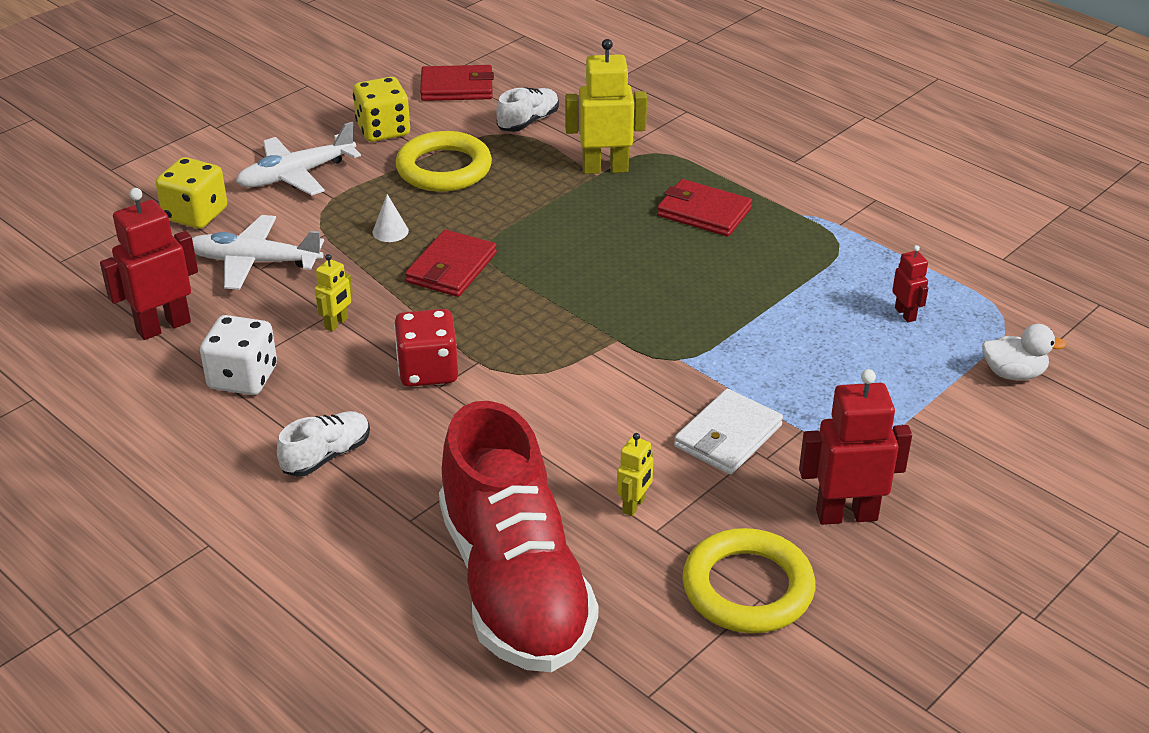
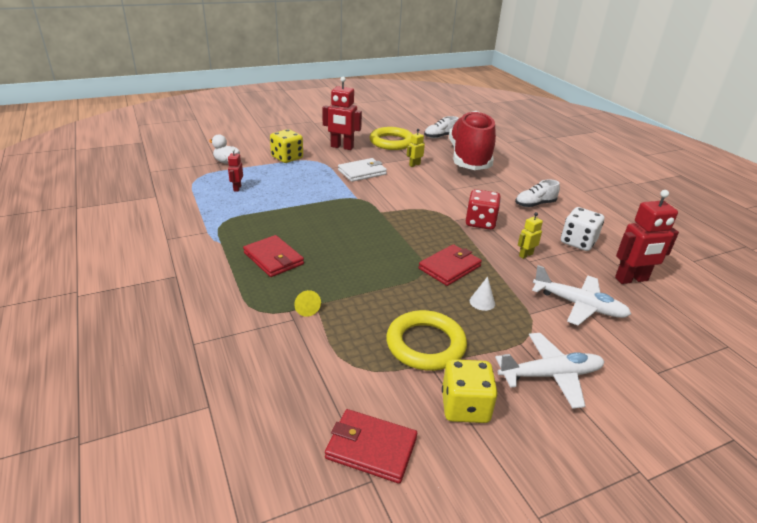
camera: 160 degrees left, 5 degrees down
(196, 214) = (632, 358): yellow dice -> yellow dice (287, 158)
(528, 121) = (330, 374): white shoe -> white shoe (440, 136)
(605, 168) = (306, 308): yellow robot -> yellow cone

